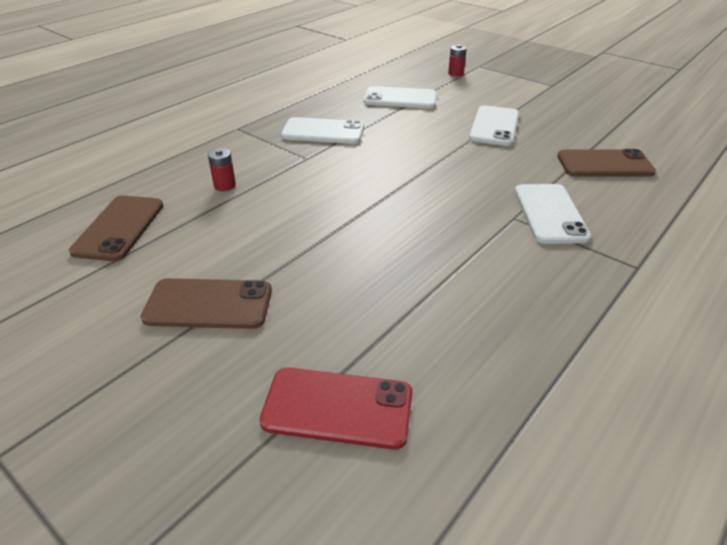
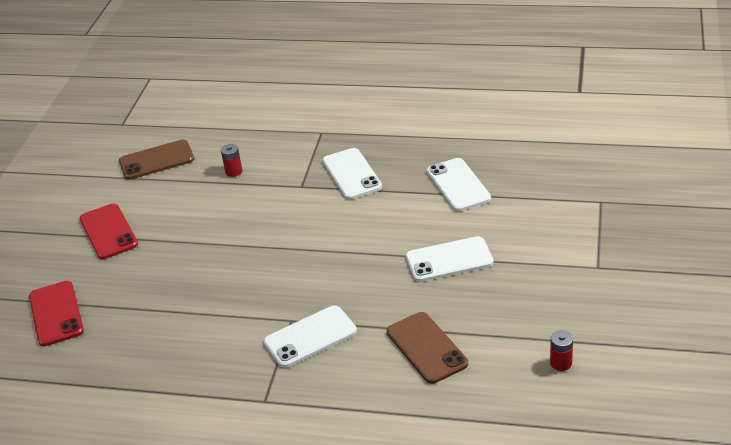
camera: 65 degrees right, 0 degrees up
(208, 304) = (108, 232): brown phone -> red phone
(455, 73) = (559, 194): red battery -> red battery (561, 363)

